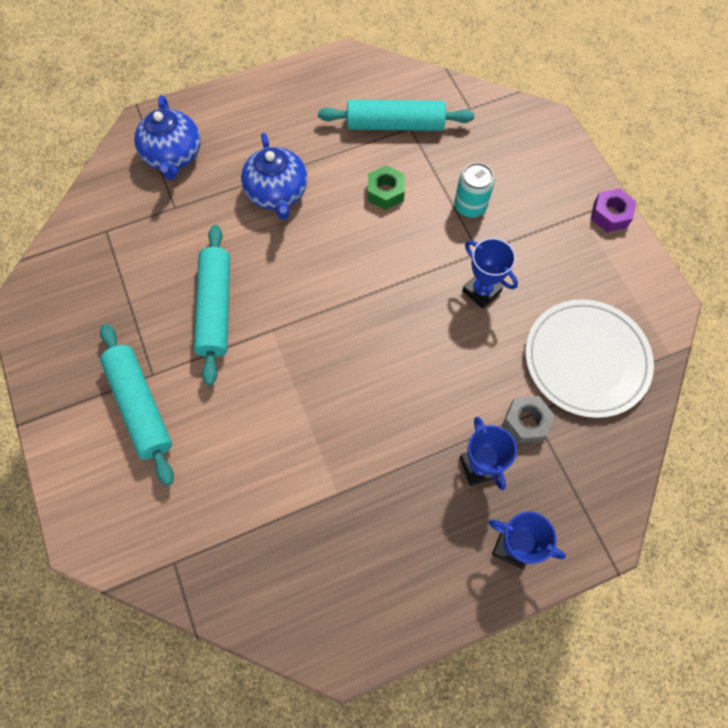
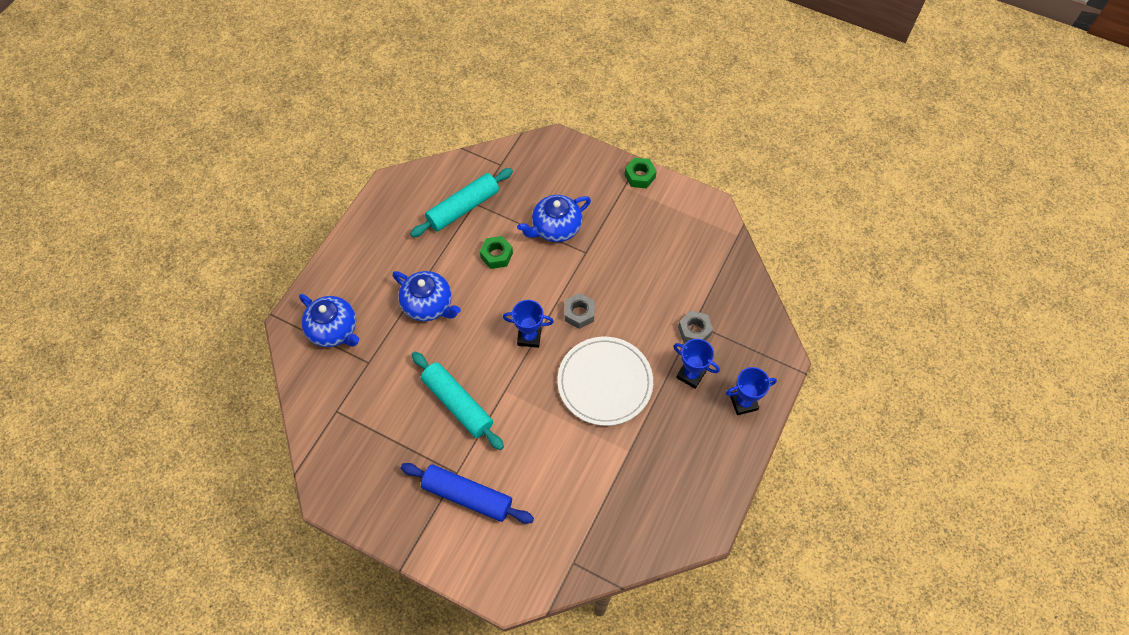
camera: 40 degrees left, 5 degrees down
(140, 406) = (467, 496): turquoise rolling pin -> blue rolling pin
(416, 309) = (579, 313): none -> grey nut
(470, 206) = (555, 228): turquoise can -> blue teapot
(481, 291) = (607, 275): blue trophy -> blue trophy (529, 337)
(586, 359) = (696, 271): white plate -> white plate (605, 382)
(610, 215) = (640, 176): purple nut -> green nut

